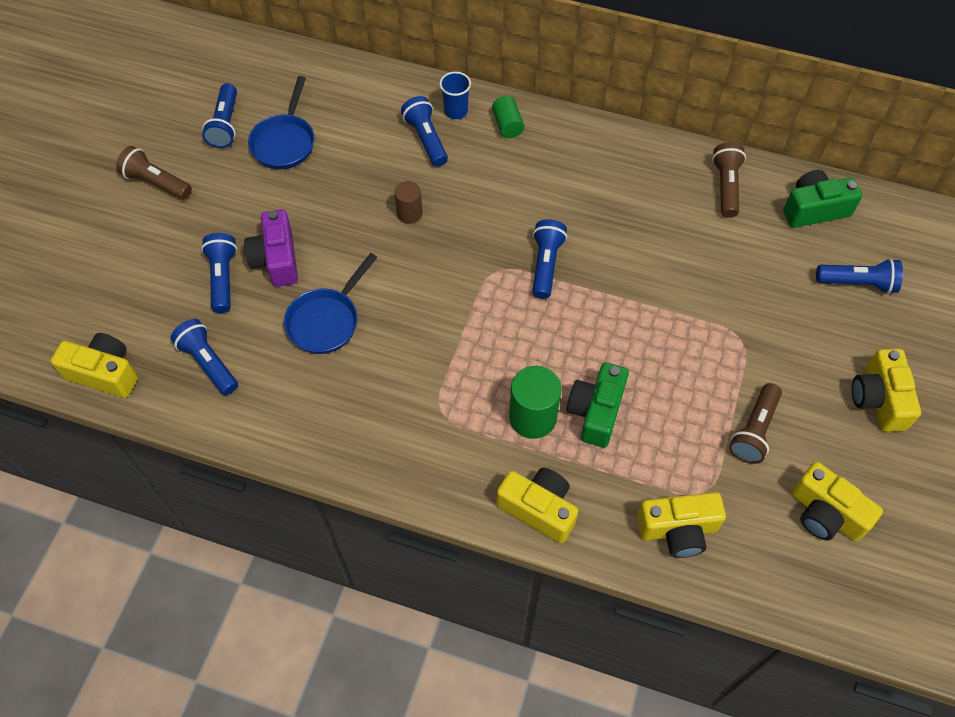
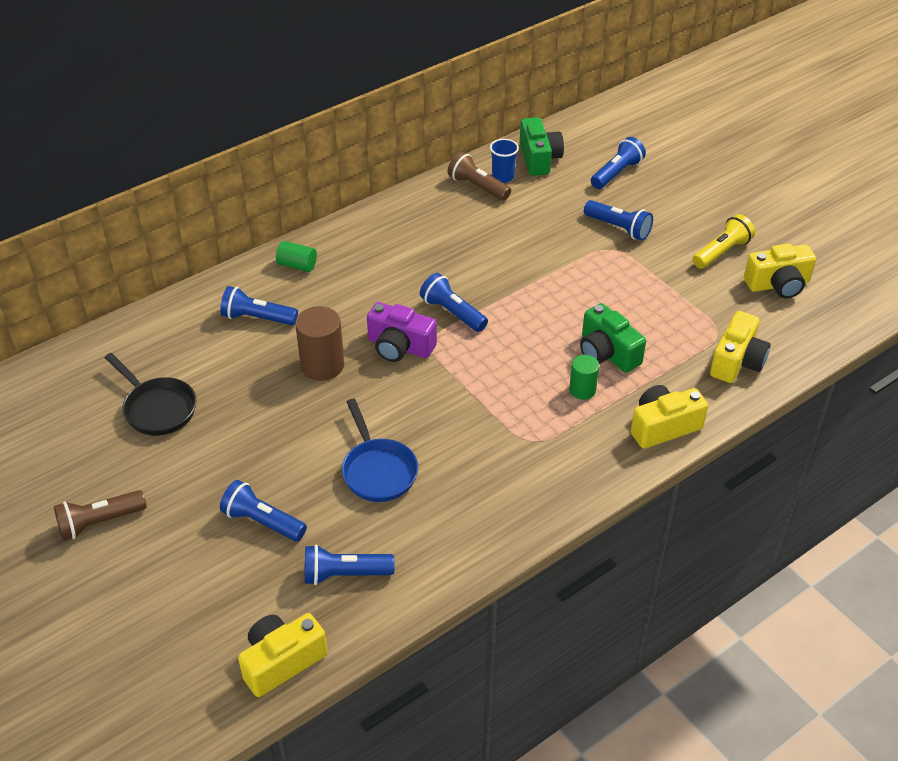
camera: 55 degrees left, 15 degrees down
(225, 125) = (89, 440): blue flashlight -> blue flashlight (618, 228)
(276, 259) = (280, 474): purple camera -> purple camera (400, 347)
(284, 142) = (157, 408): blue pan -> black pan
(409, 213) = (322, 365): brown cylinder -> brown cylinder, size x1.66
(456, 111) = (249, 287): blue cup -> blue cup (503, 177)
(532, 417) = (582, 390): green cylinder -> green cylinder, size x0.60
(754, 430) = (689, 283): brown flashlight -> none
(814, 209) = (539, 158): green camera -> green camera turned 150 degrees clockwise
(827, 436) = (722, 252): none -> yellow flashlight
(878, 399) = (713, 214): yellow camera -> none

